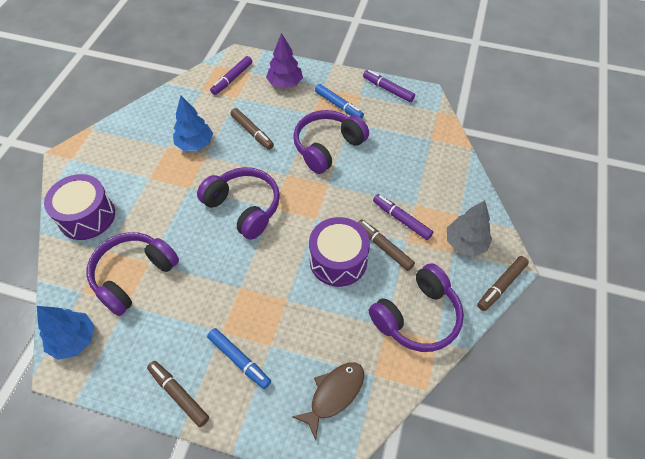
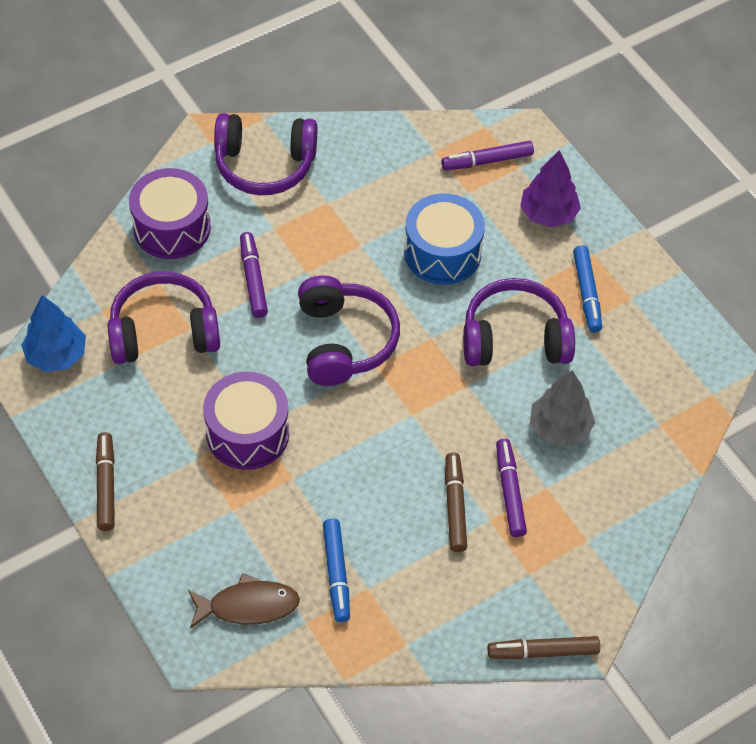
camera: 40 degrees right, 0 degrees up
(195, 144) = (361, 221): blue tree -> none
(239, 360) = (189, 499): blue marker -> blue marker (336, 573)
(252, 132) = (442, 253): brown marker -> blue drum
(338, 260) = (388, 480): purple drum -> purple drum (247, 433)
(388, 89) = (677, 317): purple marker -> purple marker (253, 279)
(417, 316) = (411, 605): purple headphones -> purple headphones (265, 164)
(465, 243) = (555, 576): grey tree -> grey tree (559, 428)

